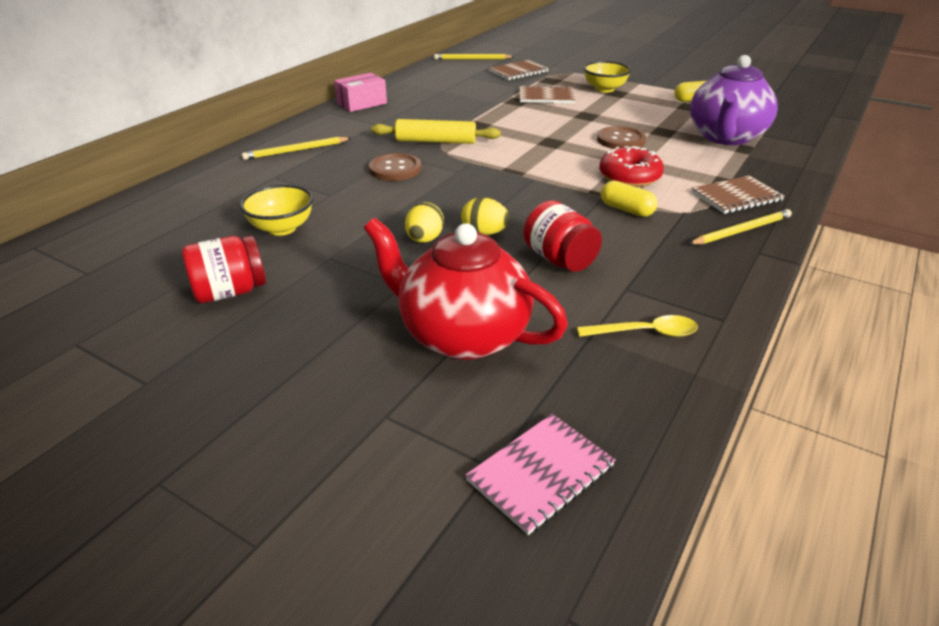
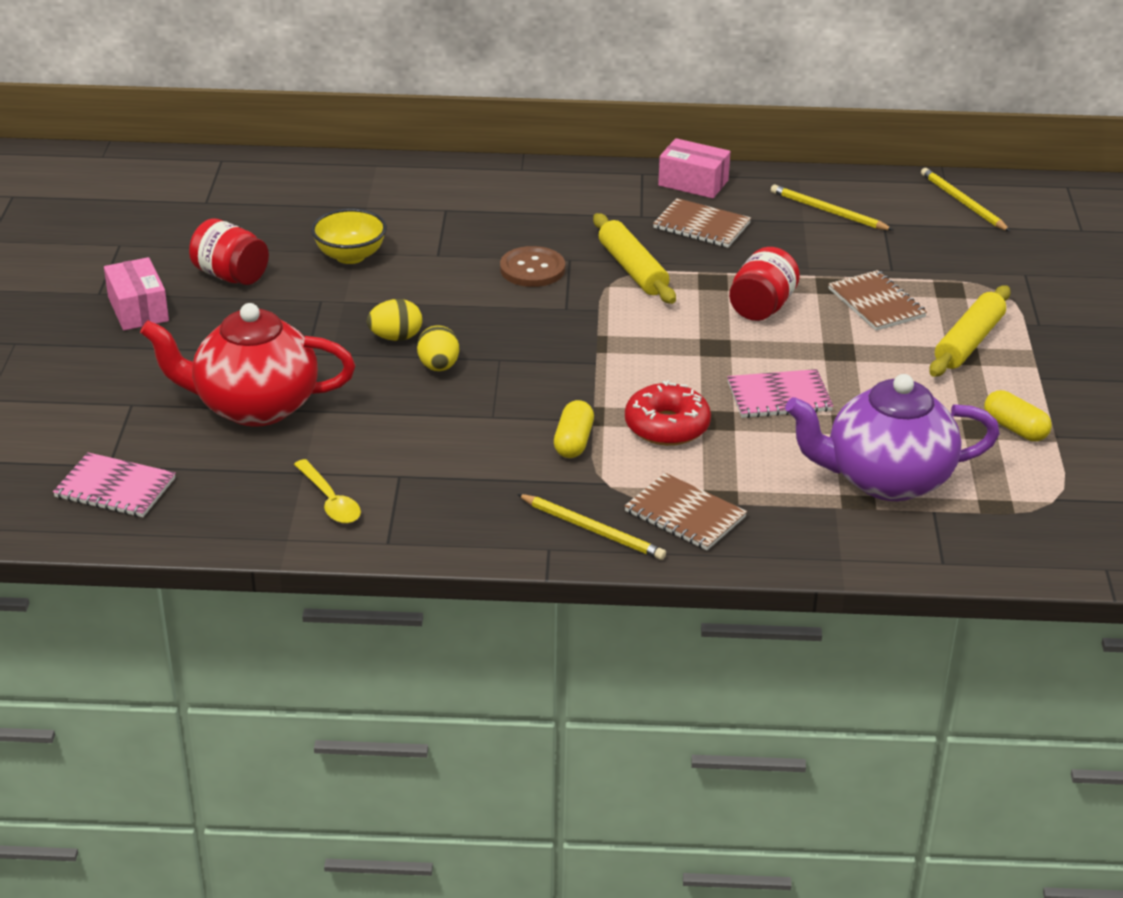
camera: 60 degrees right, 0 degrees up
(212, 363) = (138, 309): none -> pink box
(296, 151) = (517, 196): yellow pencil -> yellow pencil (828, 211)
(462, 335) = (254, 406): red teapot -> red teapot turned 90 degrees counterclockwise
(518, 72) = (955, 254): brown notebook -> brown notebook (701, 226)
(559, 259) = (424, 424): red jar -> red jar (762, 307)
(604, 89) = (969, 342): yellow bowl -> yellow rolling pin
(621, 140) = (779, 397): brown button -> pink notebook

